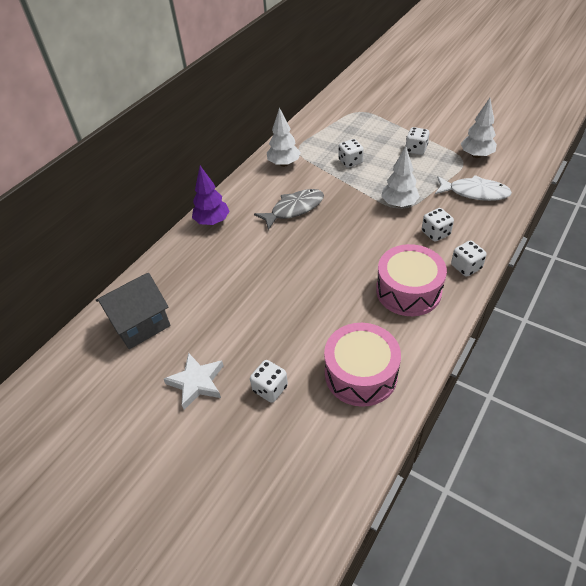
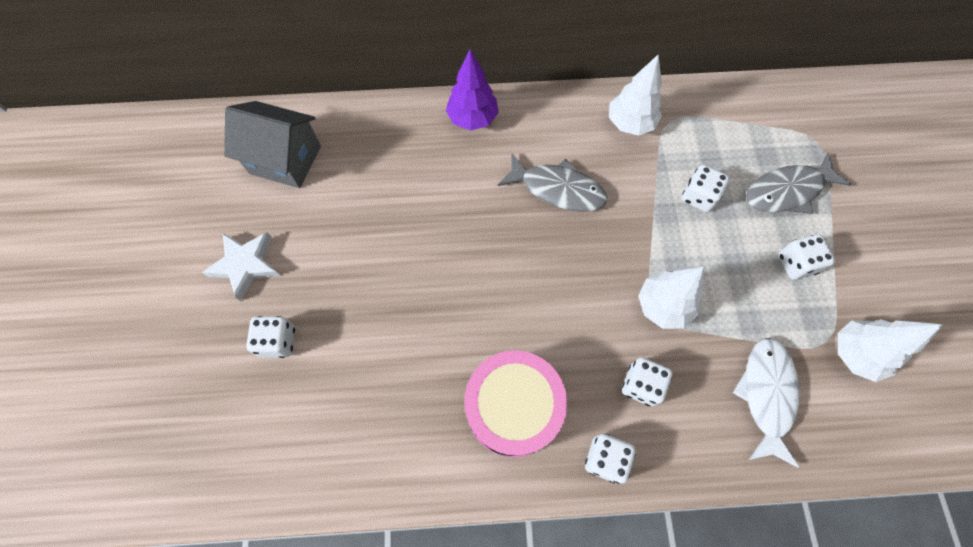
camera: 50 degrees right, 20 degrees up
(361, 374) = (351, 425): pink drum -> none
(376, 133) = (787, 191): none -> grey fish
(474, 193) = (766, 395): white fish -> white fish turned 150 degrees counterclockwise

